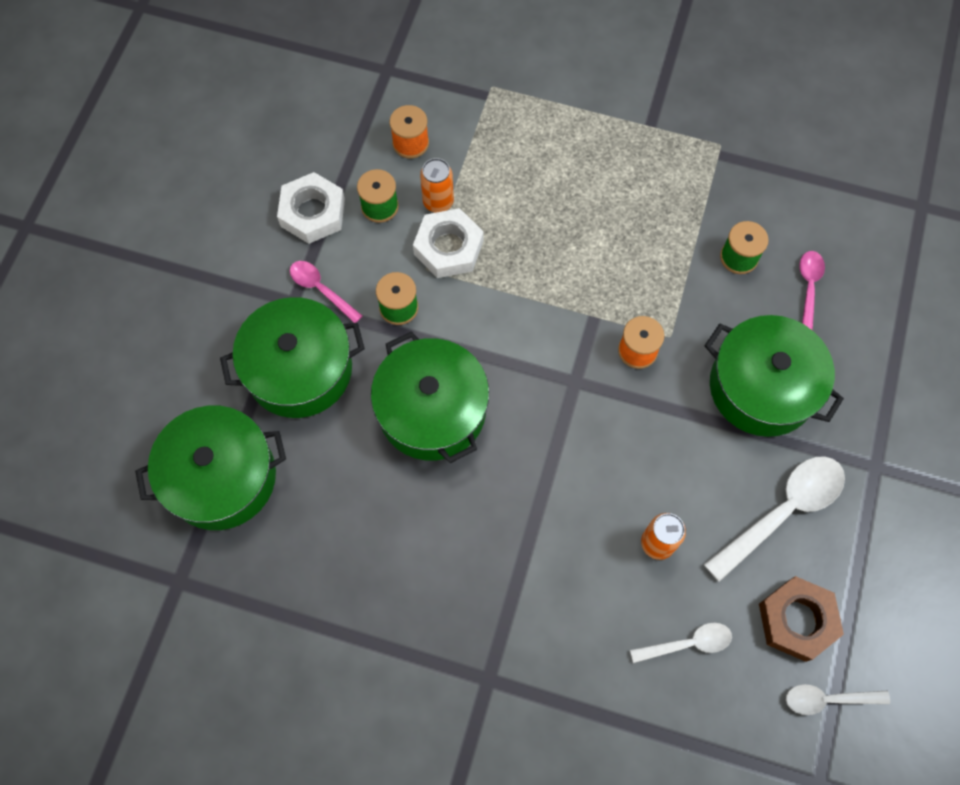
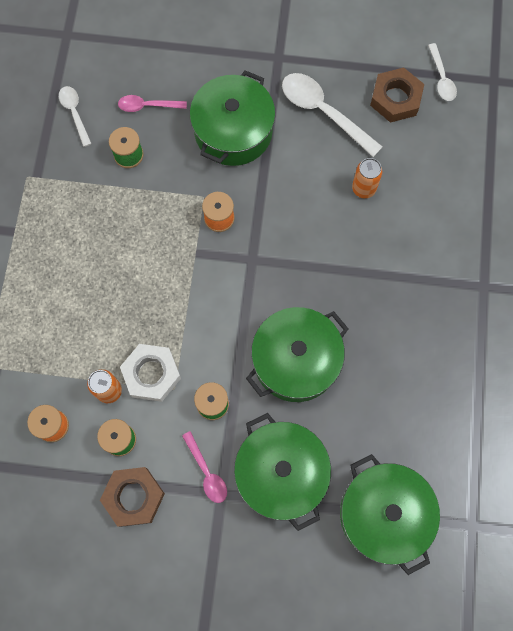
camera: 100 degrees left, 5 degrees up
(312, 213) = (134, 497): white nut -> brown nut
(321, 290) = (206, 472): pink spoon -> pink spoon turned 60 degrees counterclockwise
(687, 643) = (427, 163): white spoon -> white spoon (75, 113)

